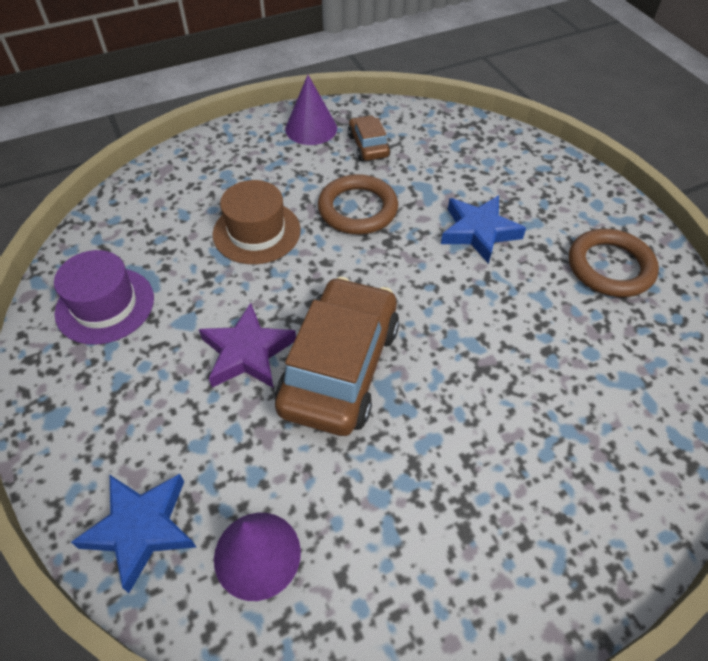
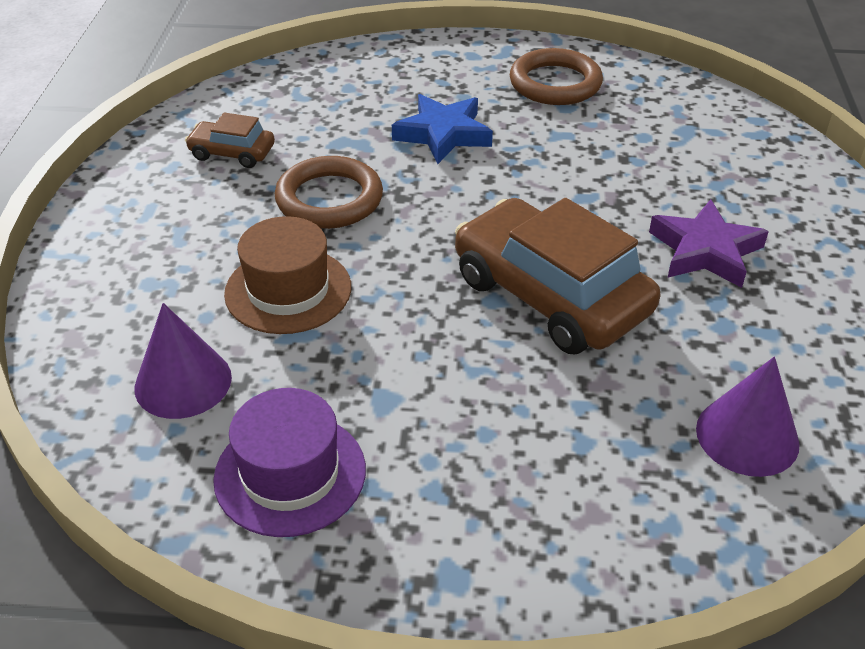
camera: 60 degrees left, 10 degrees down
(141, 529) = (669, 526): blue star -> none
(247, 352) = (477, 360): purple star -> purple star (705, 251)
(311, 128) = (147, 183): purple cone -> purple cone (183, 382)

